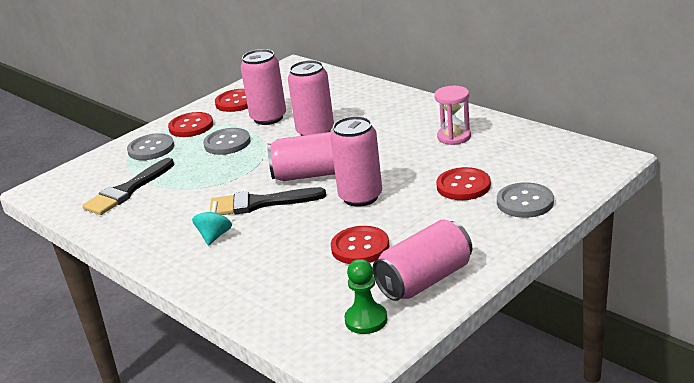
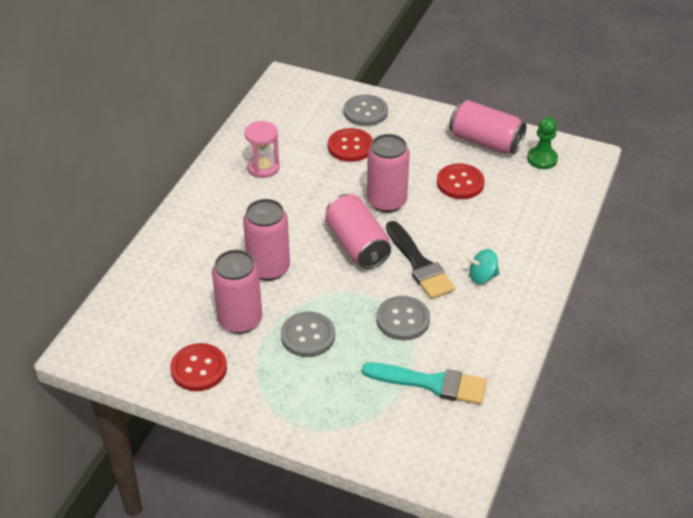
camera: 115 degrees left, 15 degrees up
(127, 190) = (431, 383): black brush -> turquoise brush
(151, 149) = (336, 406): grey button -> grey button (403, 319)
(191, 126) = (272, 389): red button -> none

